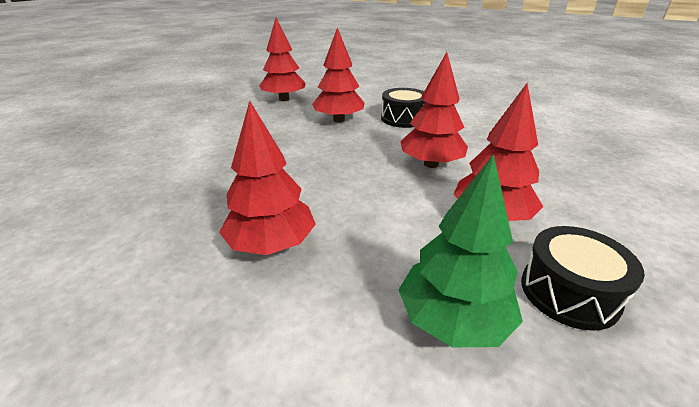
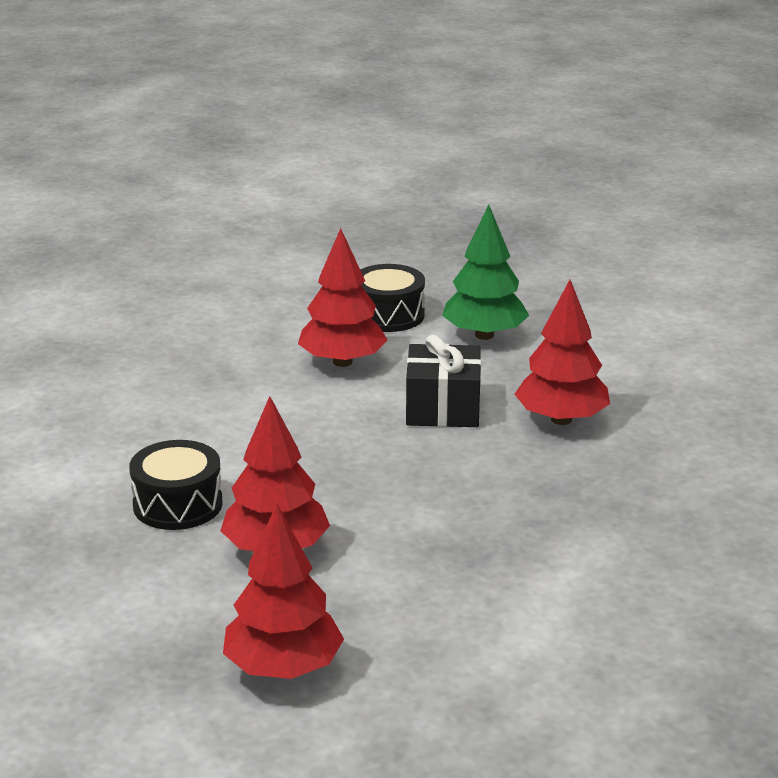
camera: 140 degrees left, 5 degrees down
(368, 212) = (443, 408): none -> black gift
(431, 164) = (293, 423): red tree -> none

